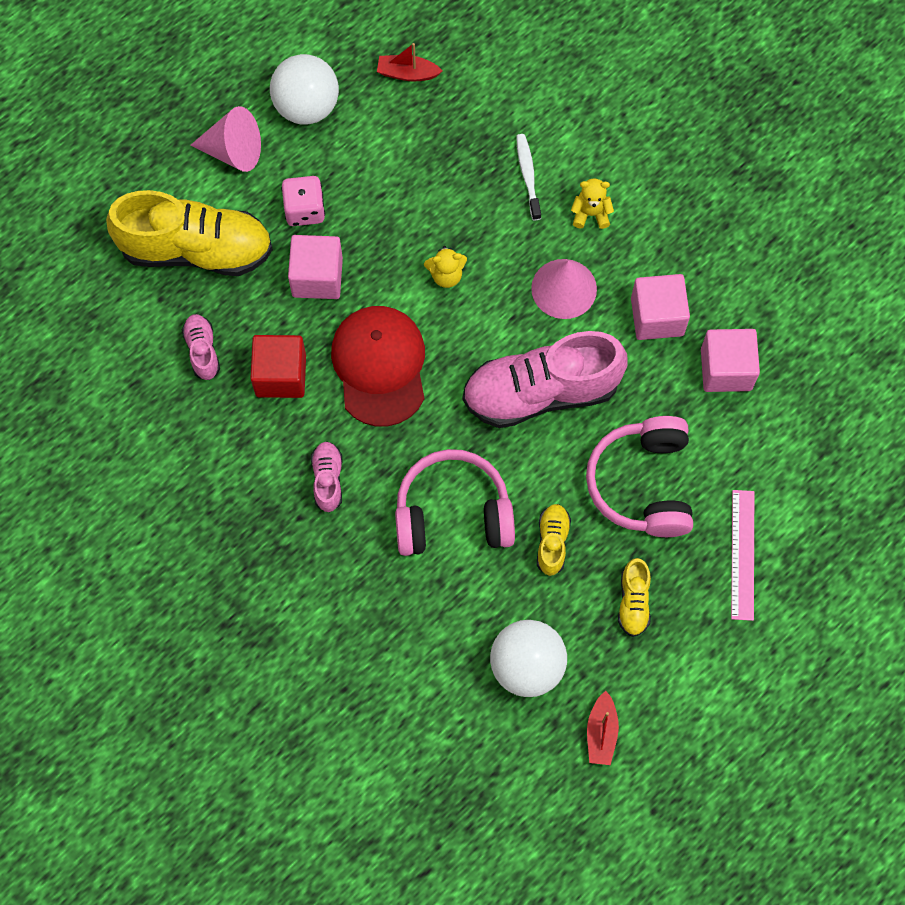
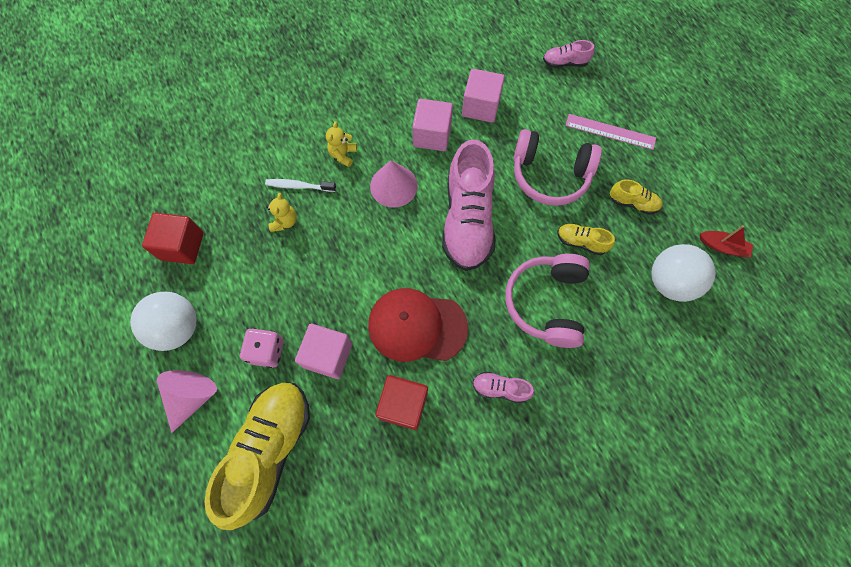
camera: 75 degrees left, 0 degrees up
(202, 351) = (363, 466): pink shoe -> pink shoe (565, 63)
(407, 73) = (182, 246): red boat -> red cube
(446, 275) = (358, 260): yellow teddy bear -> yellow teddy bear (284, 221)

